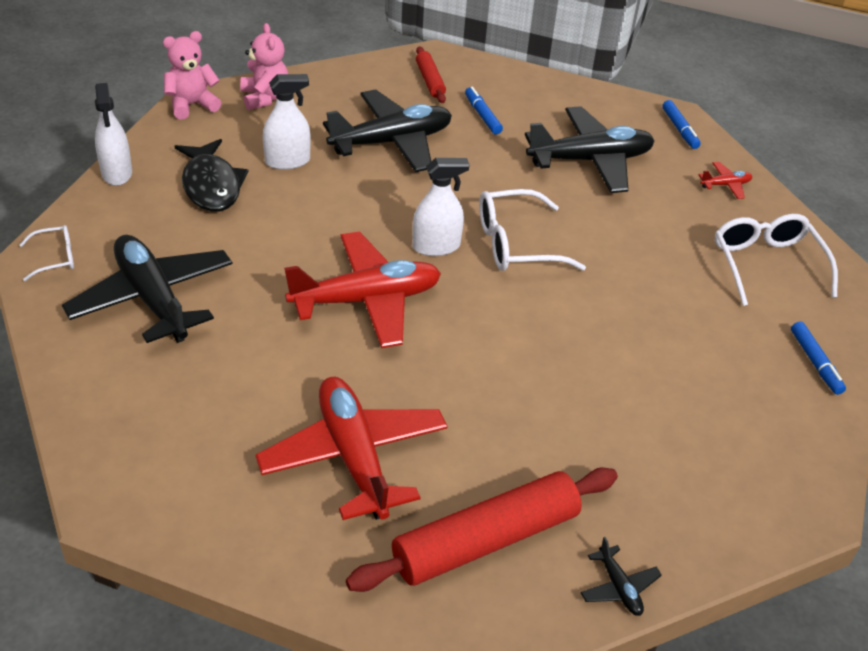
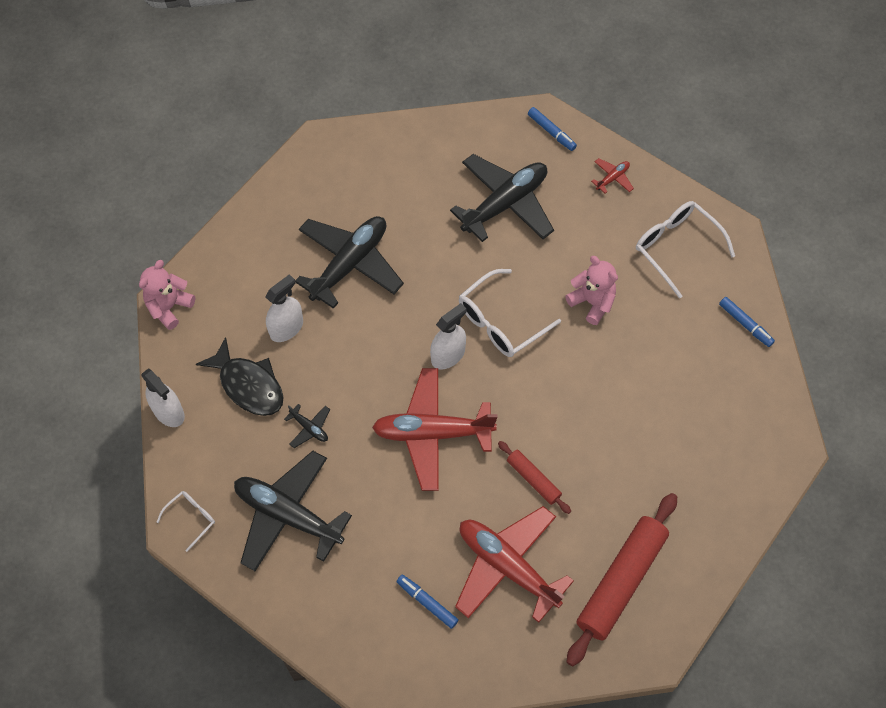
camera: 25 degrees left, 20 degrees up
(265, 98) = (220, 267): pink teddy bear -> pink teddy bear (592, 302)
(366, 300) = (432, 433): red plane -> red plane turned 135 degrees counterclockwise
(430, 81) = (334, 176): red rolling pin -> red rolling pin (533, 479)
(482, 116) = (399, 196): blue marker -> blue marker (427, 603)
(619, 587) = (712, 569): black plane -> black plane (309, 428)

